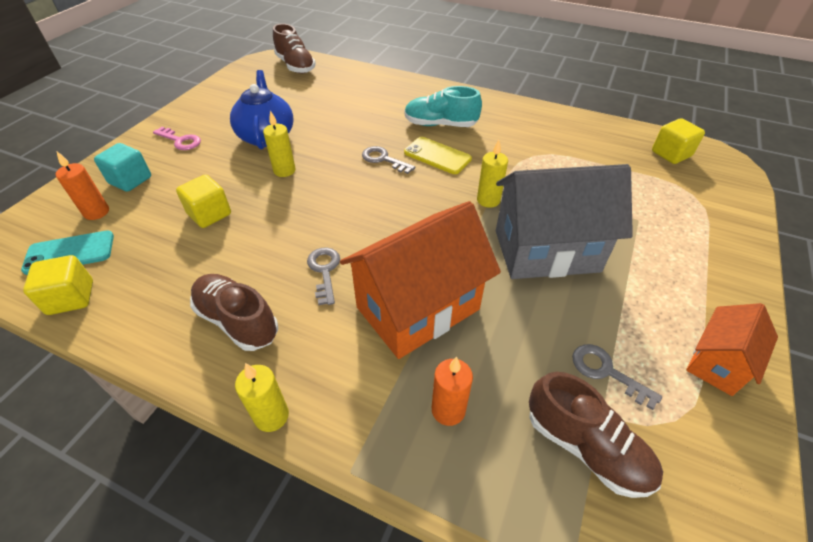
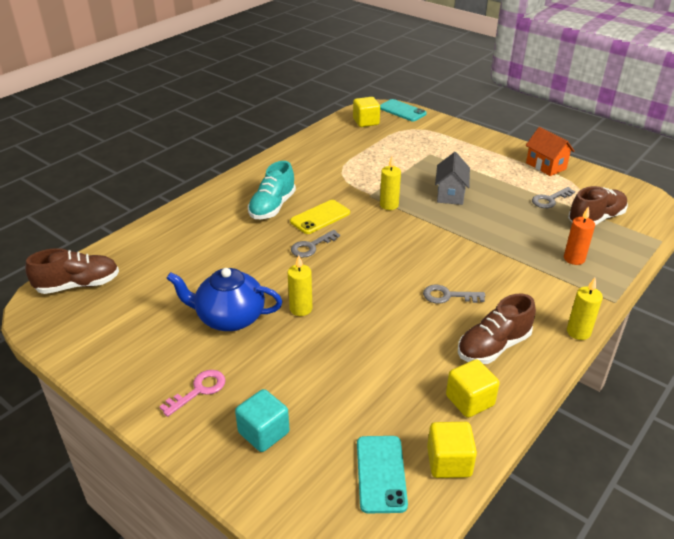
camera: 75 degrees left, 10 degrees down
(96, 212) = (316, 458): orange candle -> none
(209, 214) = (352, 363): yellow cube -> yellow cube (469, 400)
(418, 308) = (493, 257): orange house -> none
(546, 251) = (450, 194): grey house -> grey house, size x0.54
(735, 179) = (402, 111): none -> turquoise phone

